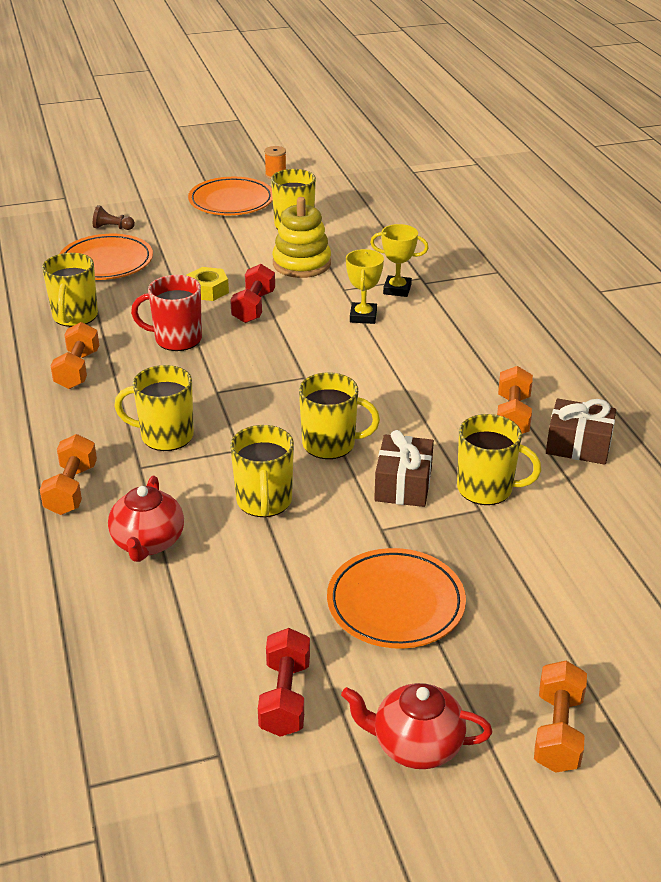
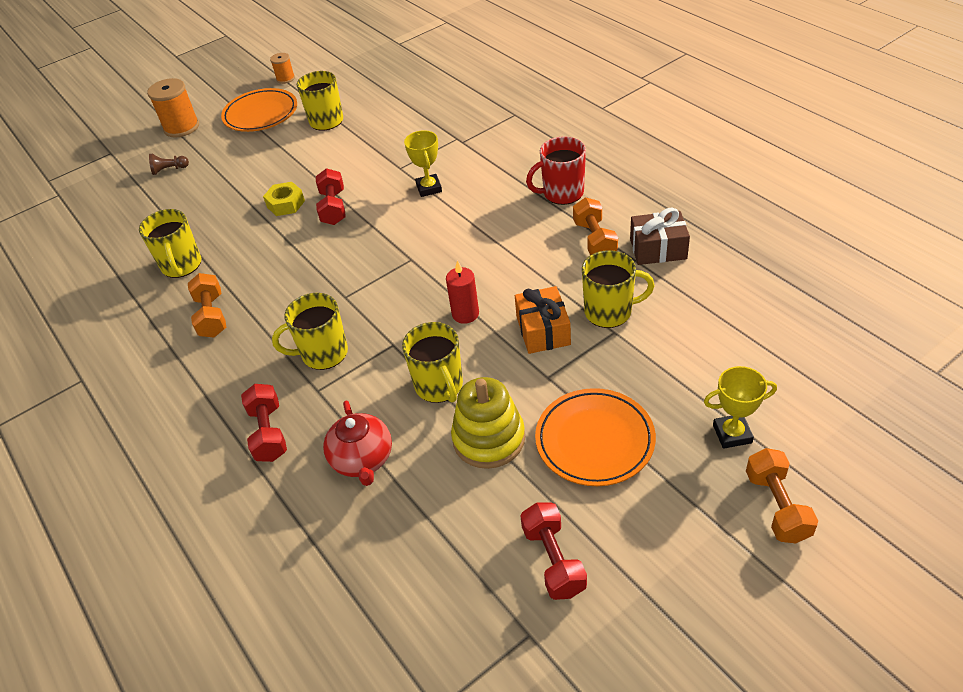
camera: 15 degrees left, 10 degrees up
(71, 489) = (268, 433): orange dumbbell -> red dumbbell
(106, 262) = (182, 204): orange plate -> none
(146, 193) = (181, 127): none -> orange spool
(176, 339) = (283, 259): red mug -> red mug (562, 193)
(301, 264) = (352, 155): yellow stacking toy -> yellow stacking toy (489, 439)
(330, 444) = (465, 314): yellow mug -> red candle
(397, 289) = (443, 155): yellow trophy -> yellow trophy (732, 434)
(403, 484) = (543, 330): brown gift -> orange gift
(415, 745) = (678, 562): red teapot -> none

